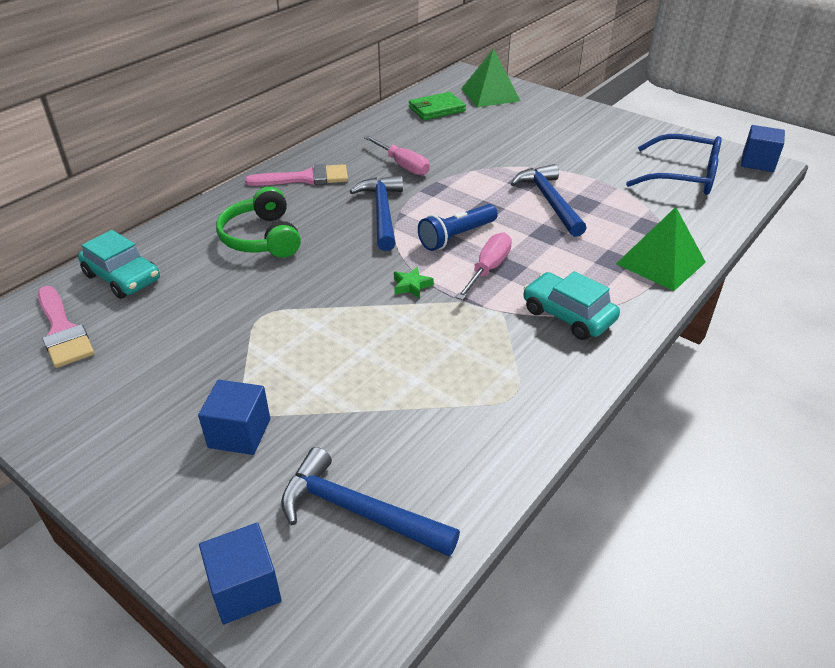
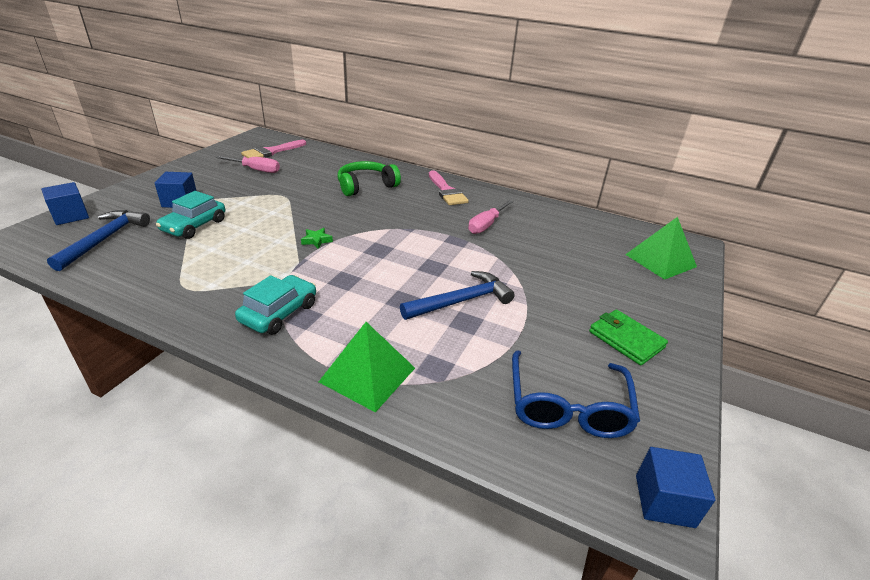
camera: 75 degrees right, 5 degrees down
(122, 277) = (318, 157): turquoise car -> turquoise car (194, 225)
(382, 212) = (411, 222): blue hammer -> none
(436, 109) = (600, 233): green wallet -> green wallet (626, 339)
(456, 236) = (386, 255): blue flashlight -> none
(488, 268) = (342, 271): pink screwdriver -> pink screwdriver (256, 170)

